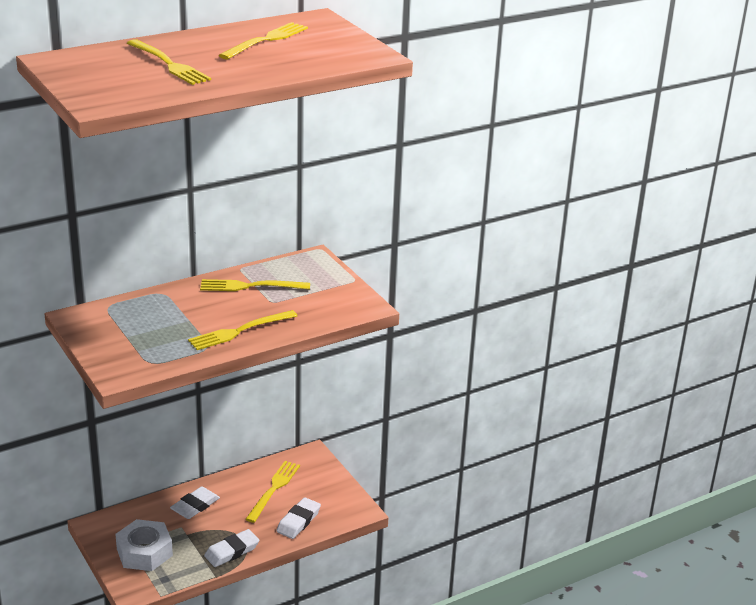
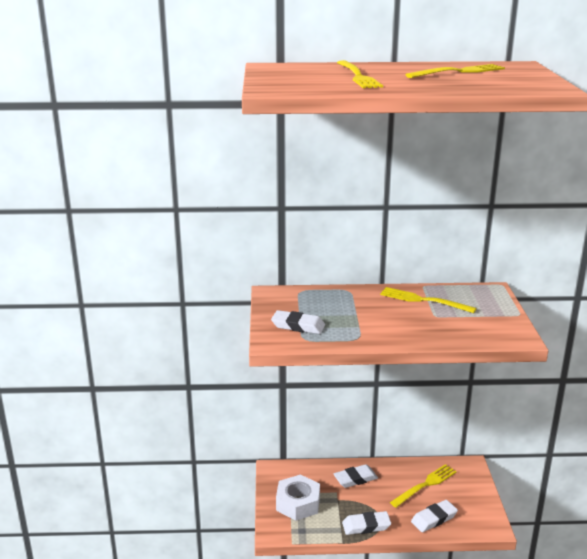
camera: 30 degrees right, 5 degrees down
(134, 349) = (298, 326): none -> white eraser
(239, 331) = (392, 332): yellow fork -> none

